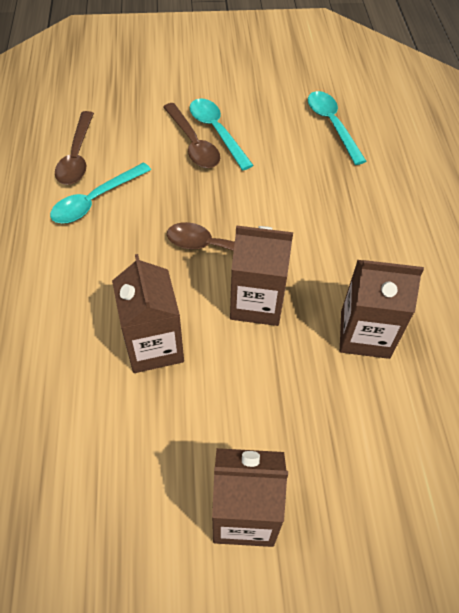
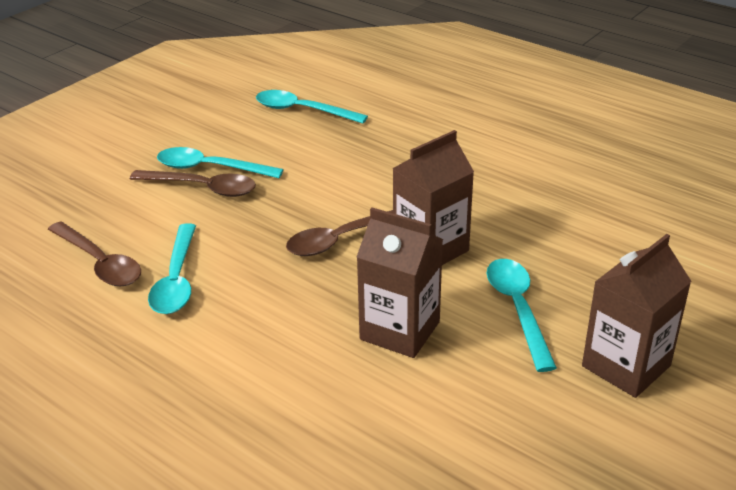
camera: 45 degrees left, 20 degrees down
(242, 400) = (518, 309): none -> turquoise spoon
(365, 334) = (531, 213): brown carton -> none

